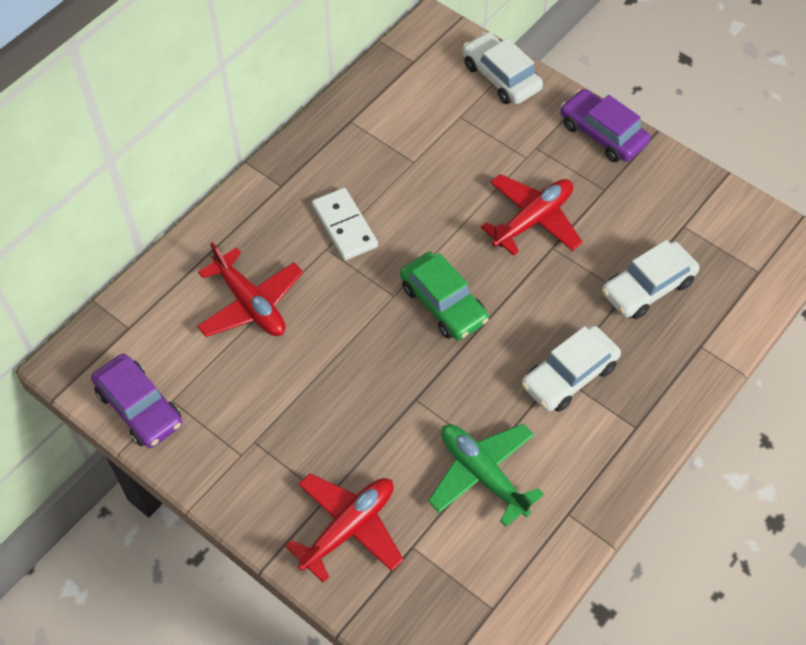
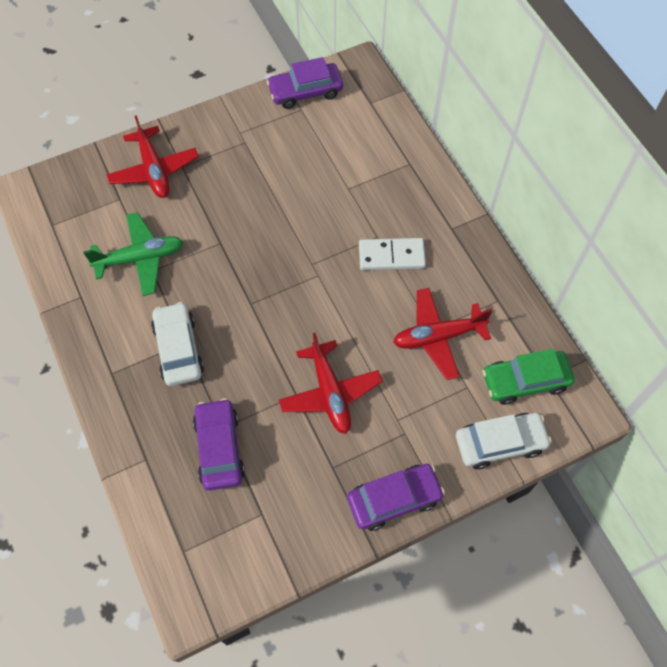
camera: 115 degrees right, 5 degrees up
(250, 304) = (352, 174): red plane -> red plane (438, 336)
(443, 303) = (287, 293): green car -> green car (525, 381)
(648, 287) = (219, 448): white car -> purple car

